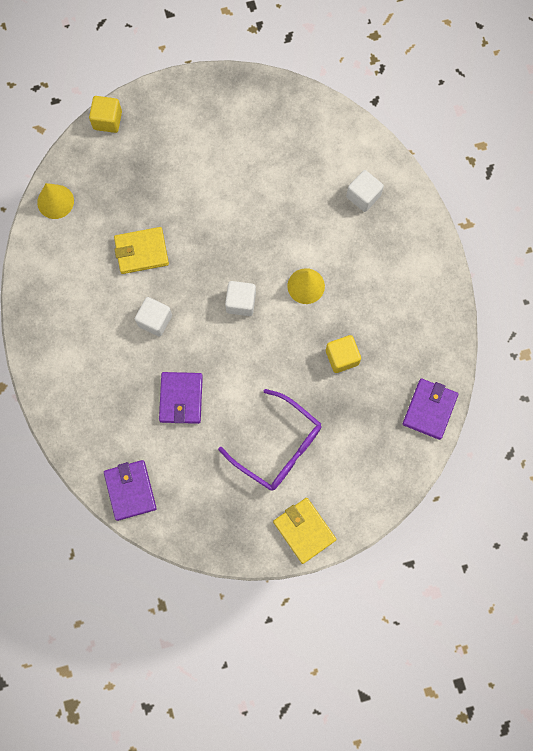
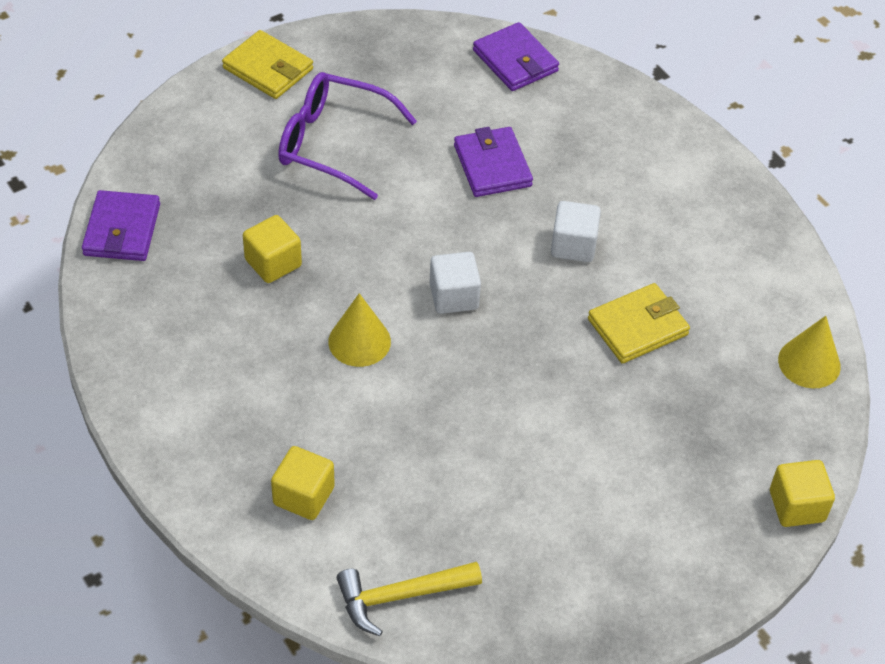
camera: 160 degrees right, 25 degrees down
(329, 128) = (400, 596): none -> yellow hammer
(363, 196) = (303, 496): white cube -> yellow cube

